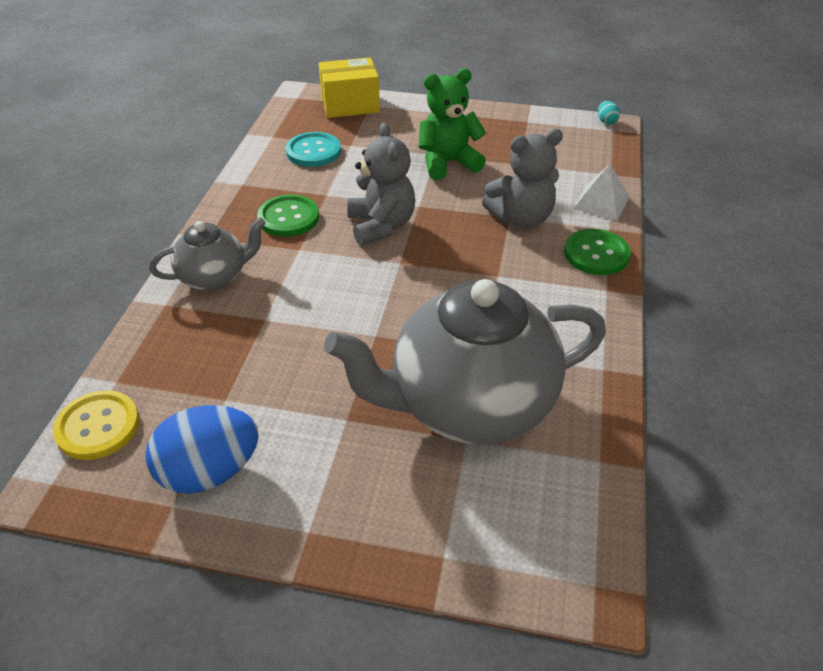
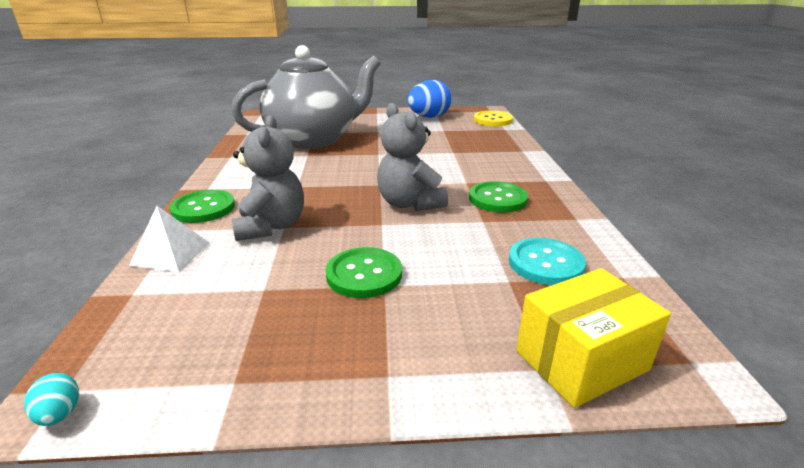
camera: 165 degrees right, 15 degrees down
(214, 277) = (508, 163): grey teapot -> none
(448, 163) = (364, 274): green teddy bear -> green button
(521, 218) = (271, 226): grey teddy bear -> grey teddy bear turned 120 degrees clockwise

